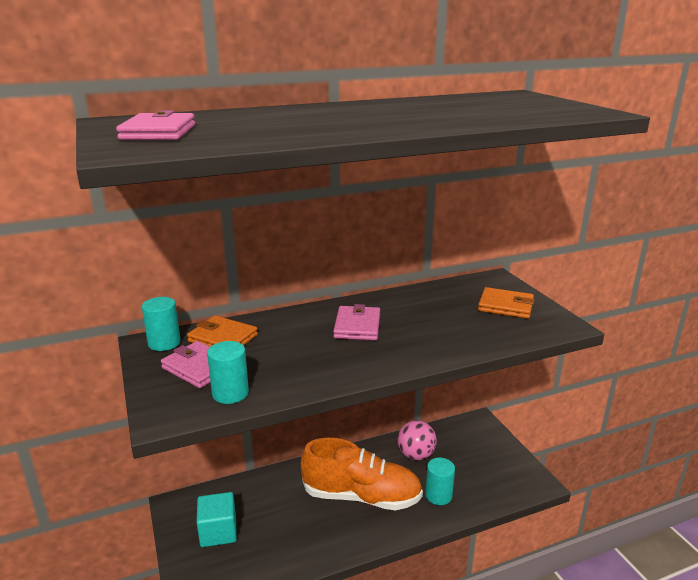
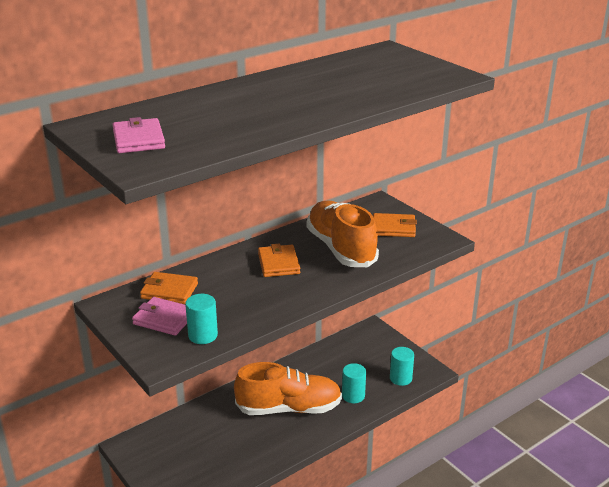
camera: 15 degrees left, 5 degrees up
(164, 343) = (120, 302): turquoise cylinder -> turquoise cylinder (400, 378)
(218, 532) = (176, 458): turquoise cube -> none
(357, 326) = (278, 263): pink wallet -> orange wallet
(416, 455) = (325, 366): pink ball -> none
(436, 320) = (341, 248): none -> orange shoe

